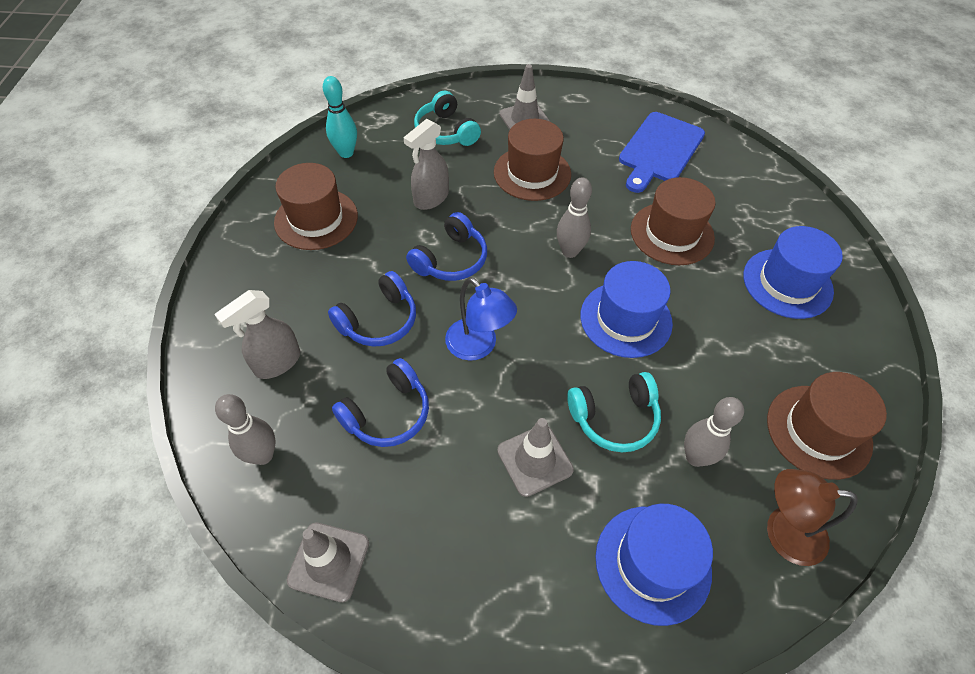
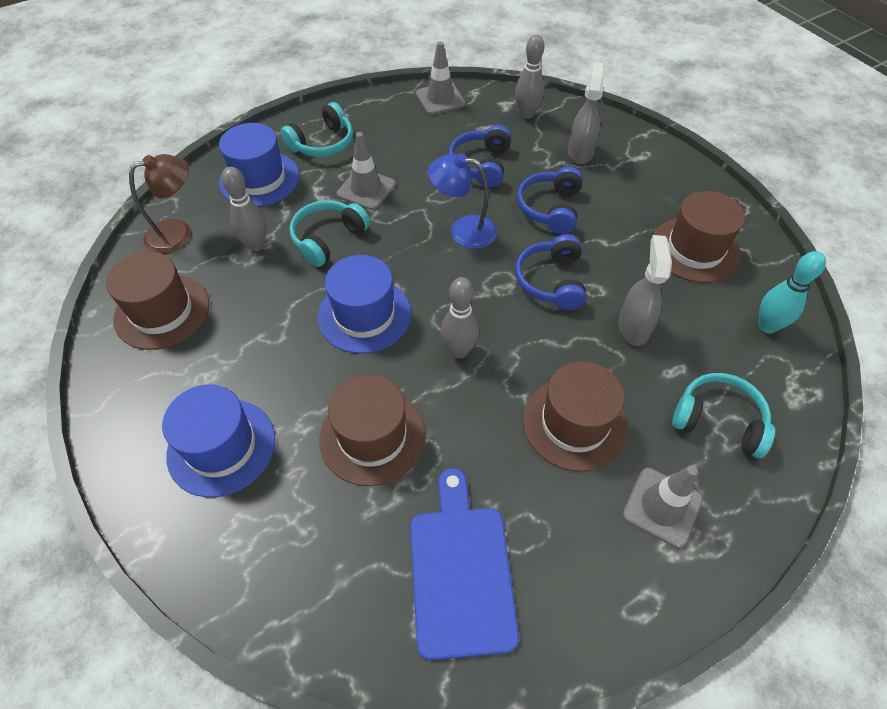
camera: 145 degrees right, 0 degrees up
(539, 579) = (322, 143): none -> turquoise headphones

